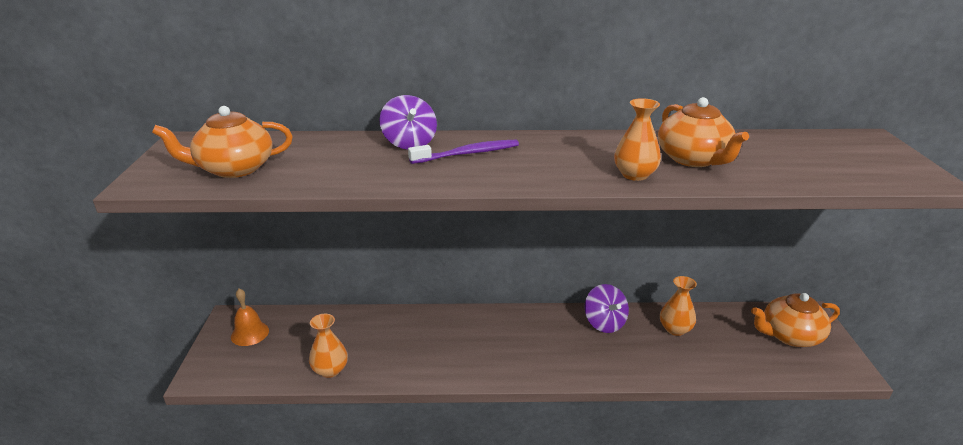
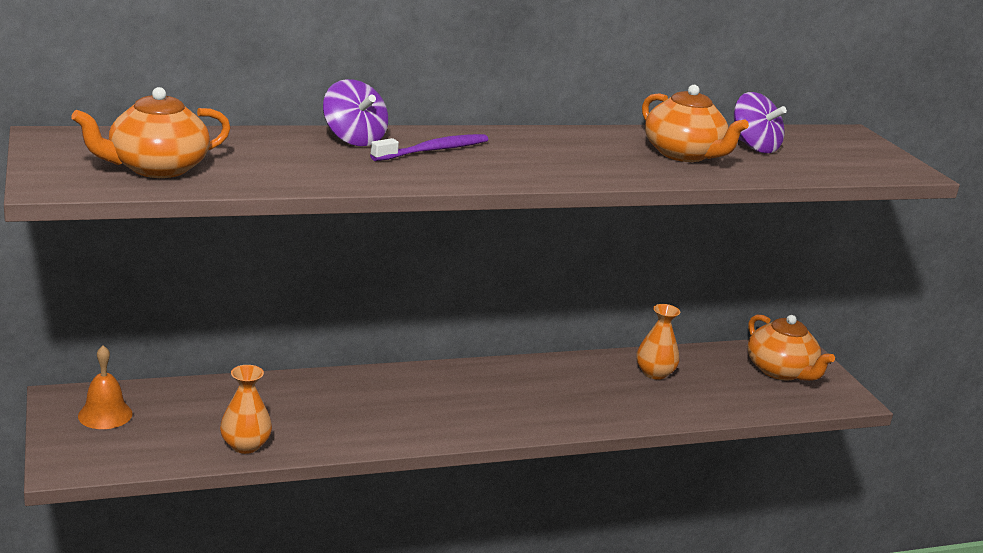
camera: 20 degrees left, 5 degrees down
(604, 323) = (571, 372): purple spinning top -> purple spinning top (754, 147)
(634, 175) = (630, 170): orange vase -> none
(789, 336) = (781, 371): orange teapot -> orange teapot turned 90 degrees counterclockwise

